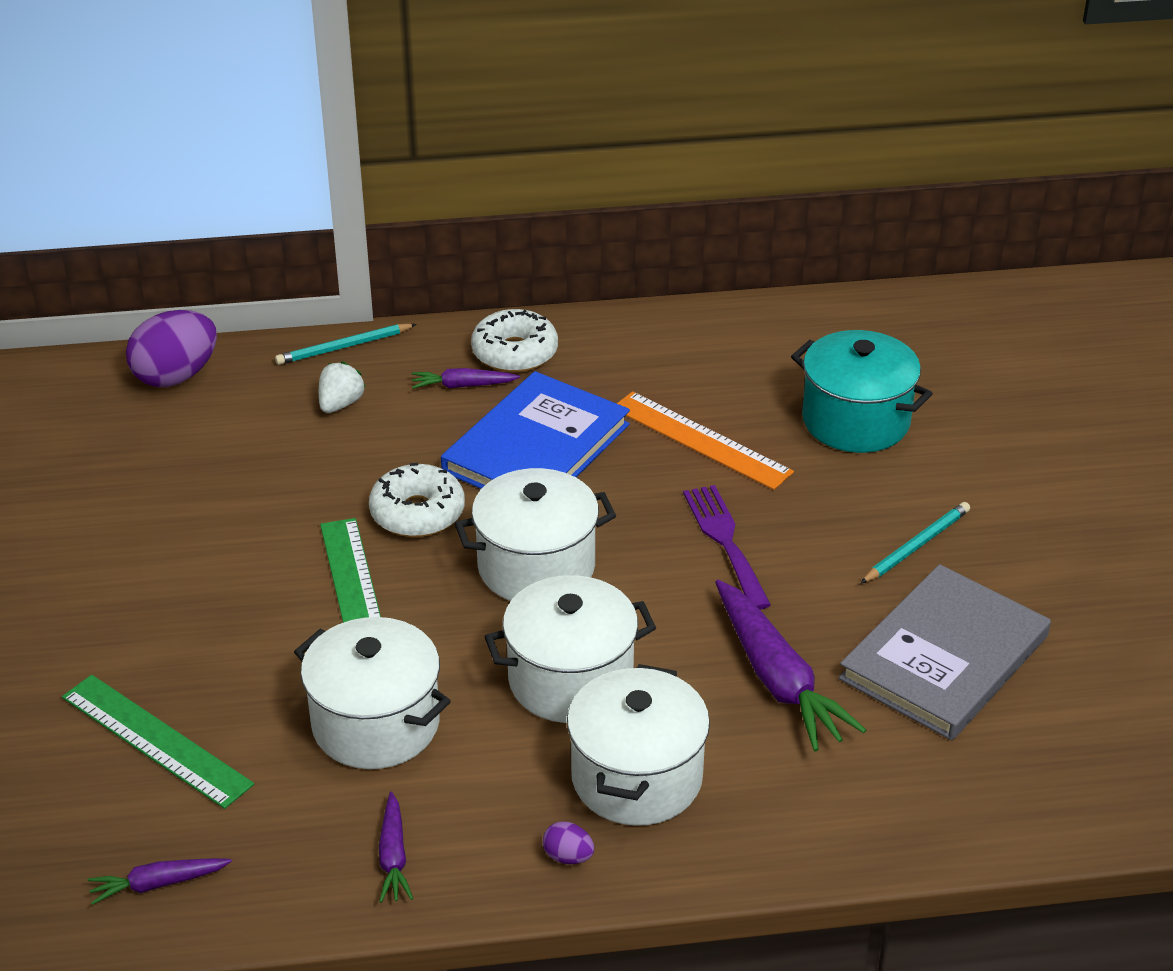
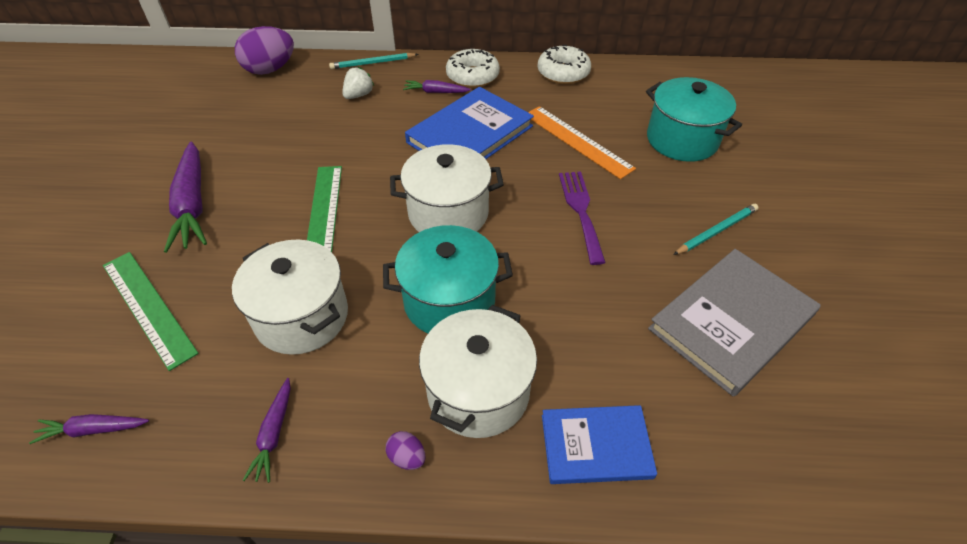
camera: 10 degrees right, 10 degrees up
(417, 513) = (382, 167): white donut -> white donut (563, 73)
(570, 680) = (449, 301): white pot -> turquoise pot
(777, 678) = (601, 321): purple carrot -> purple carrot (192, 204)
(793, 814) = (596, 446): none -> blue book

